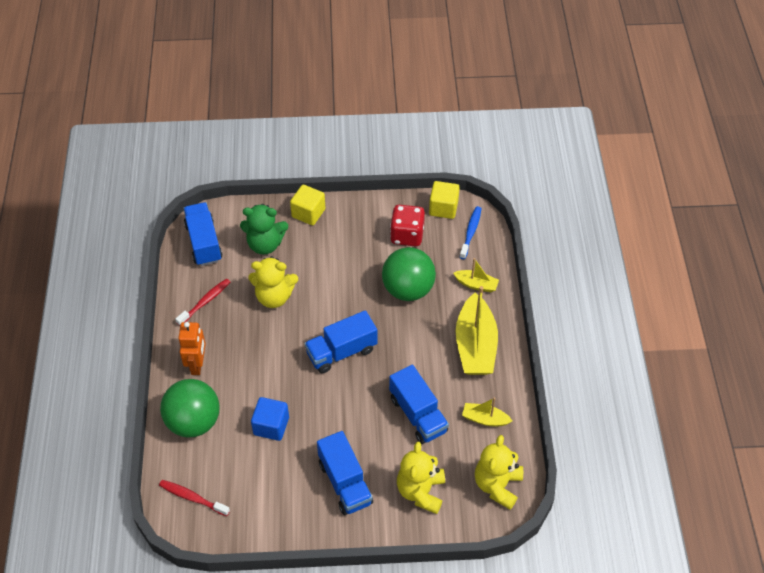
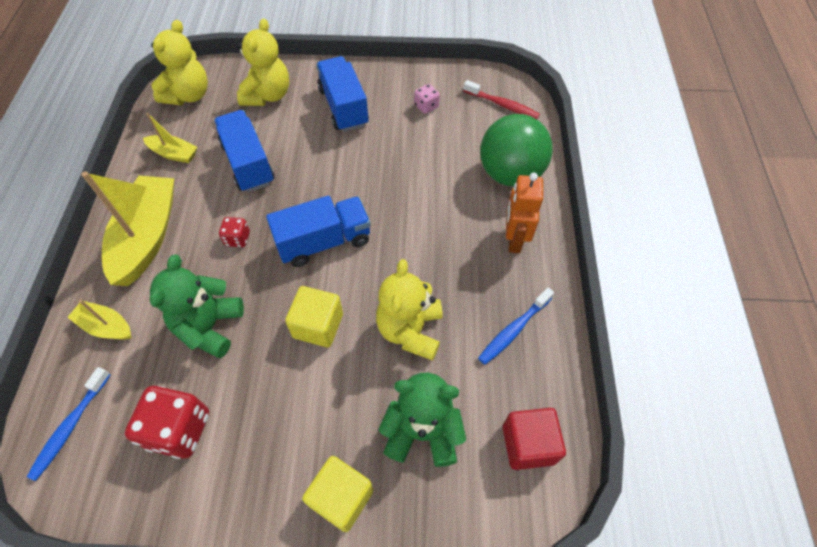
camera: 175 degrees left, 5 degrees up
(204, 242) = (528, 444): blue truck -> red cube
(205, 302) = (513, 330): red toothbrush -> blue toothbrush
(266, 490) = (426, 106): none -> pink dice
(271, 426) = (419, 163): blue cube -> none
(274, 296) = (410, 330): yellow teddy bear -> yellow teddy bear turned 90 degrees counterclockwise
(407, 349) = (237, 239): none -> red dice
(408, 289) = (209, 326): green ball -> green teddy bear
(443, 208) = (94, 487): yellow cube -> yellow cube (318, 326)

